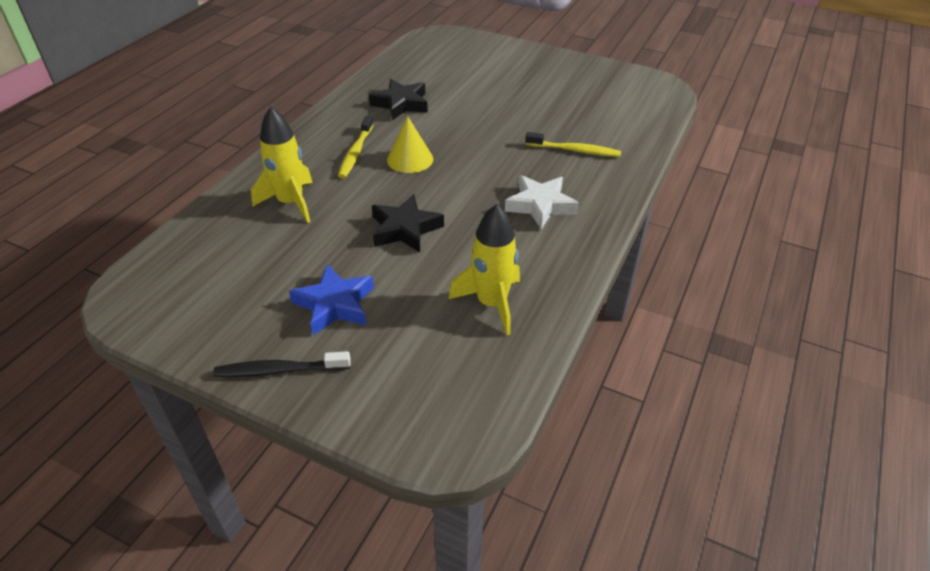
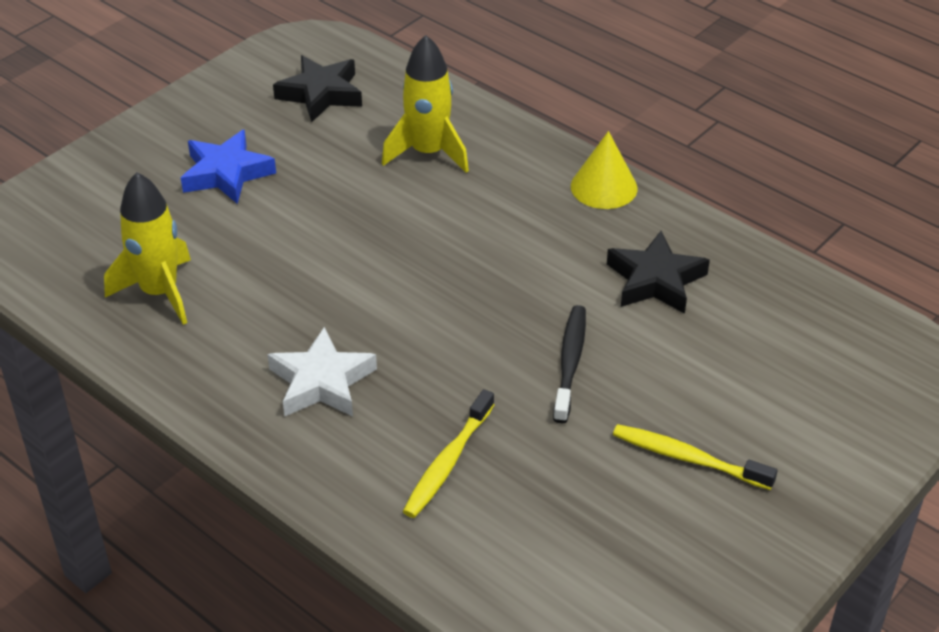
camera: 105 degrees right, 0 degrees up
(280, 370) = (155, 132): black toothbrush -> black toothbrush (570, 362)
(356, 152) = (525, 217): yellow toothbrush -> yellow toothbrush (688, 458)
(405, 229) = (331, 242): black star -> black star (321, 94)
(410, 159) = (489, 268): yellow cone -> yellow cone (604, 187)

